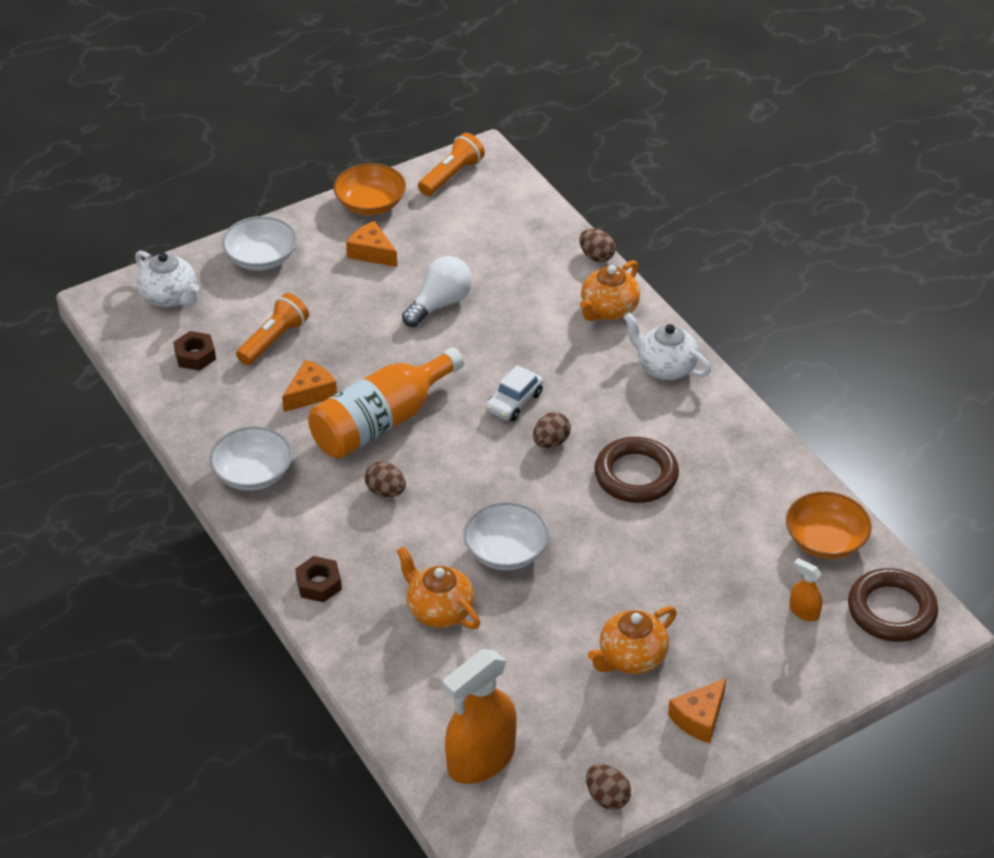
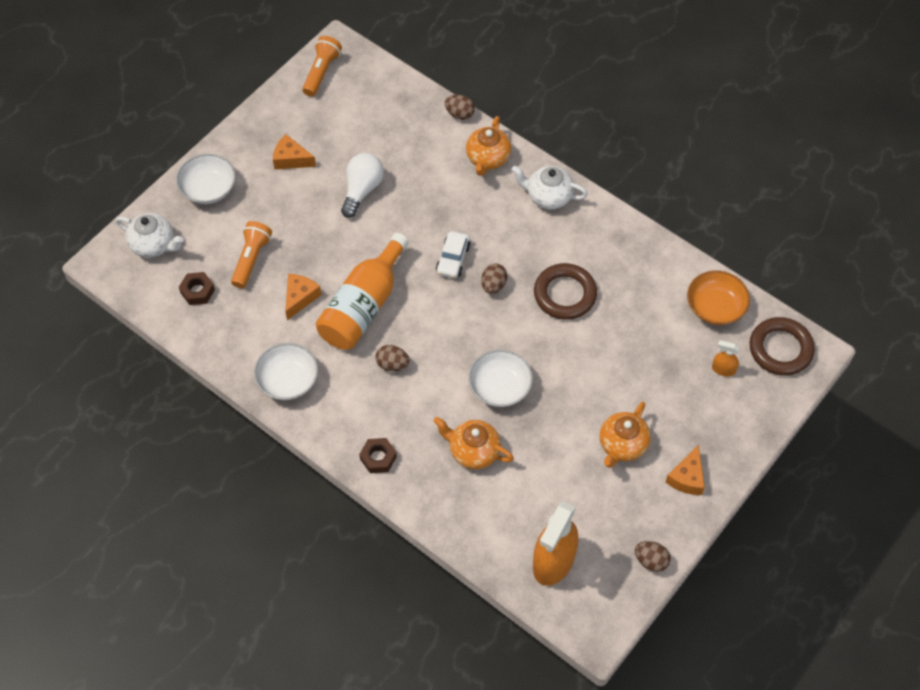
camera: 20 degrees left, 15 degrees up
(370, 203) = (270, 115): orange bowl -> none

